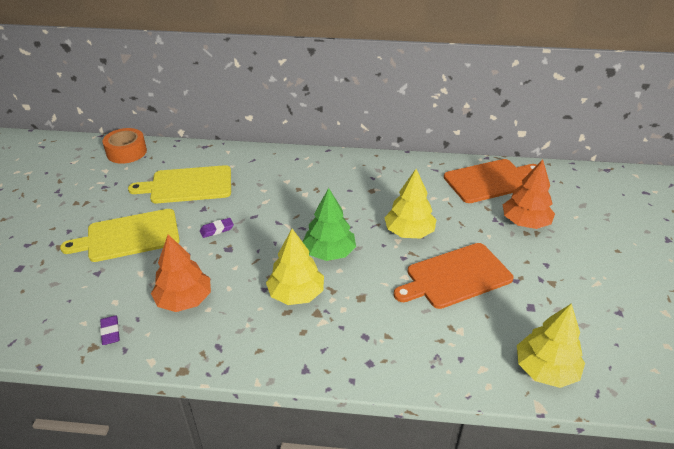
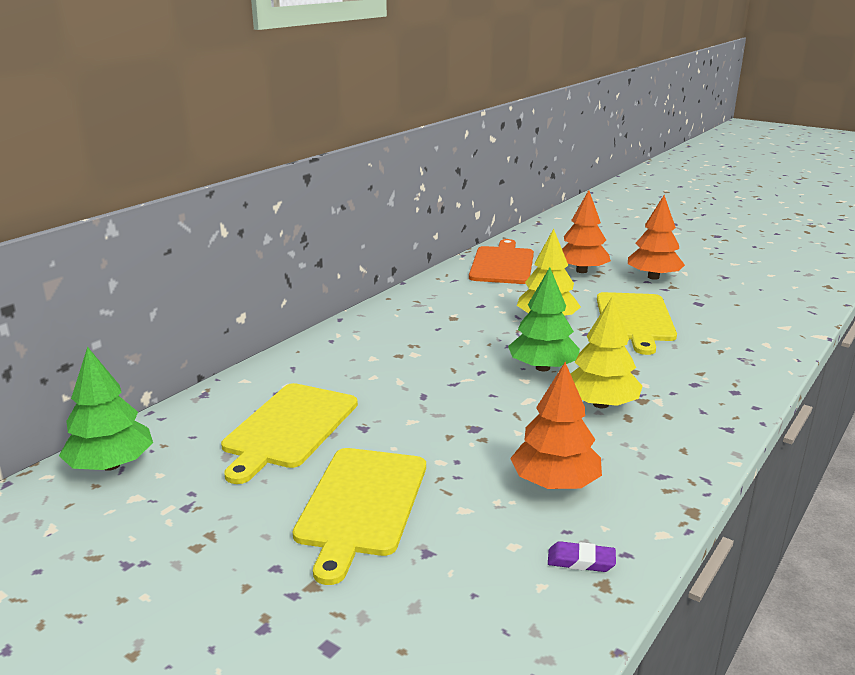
camera: 60 degrees left, 15 degrees down
(126, 152) = (111, 465): orange tape -> green tree
(217, 230) = (424, 427): purple eraser -> none
(455, 277) = (635, 319): orange cutting board -> yellow cutting board
(545, 369) = (778, 321): yellow tree -> none
(560, 266) = (653, 277): none -> orange tree

